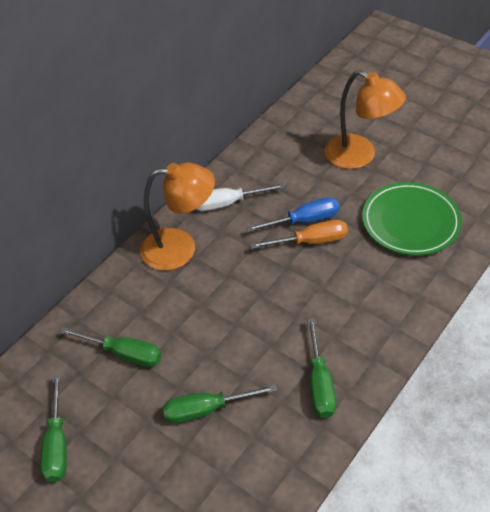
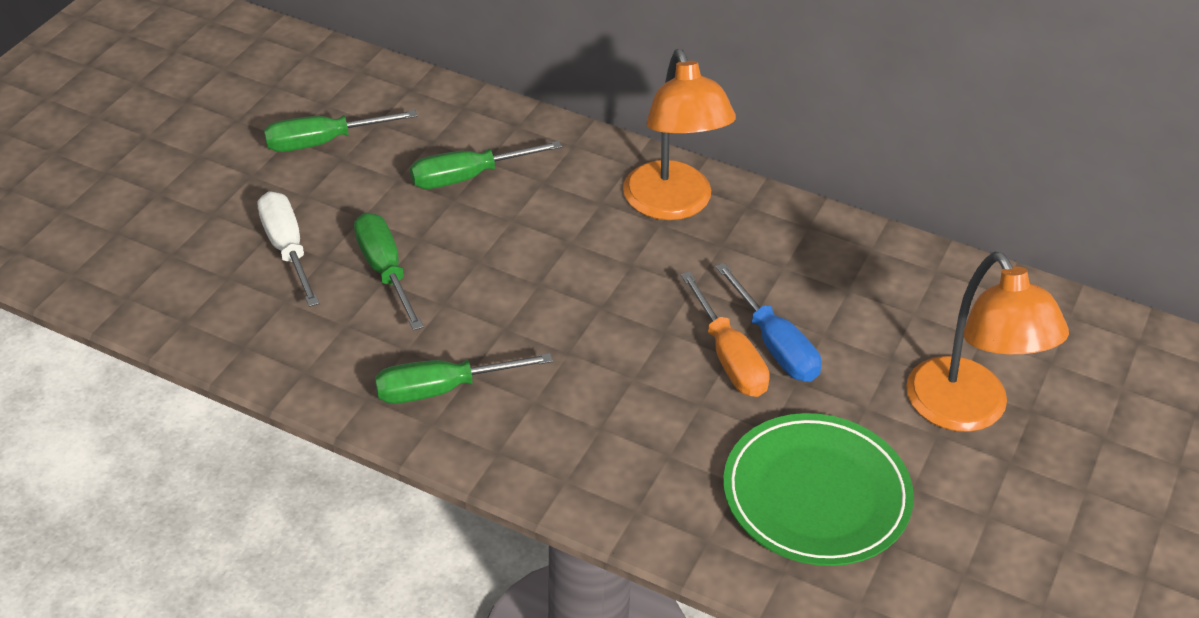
camera: 75 degrees right, 5 degrees down
(124, 353) = (467, 177): green screwdriver -> green screwdriver turned 60 degrees clockwise
(227, 203) = (785, 246): white screwdriver -> white screwdriver (287, 249)
(359, 156) = (967, 411): orange lamp -> orange lamp turned 45 degrees counterclockwise

